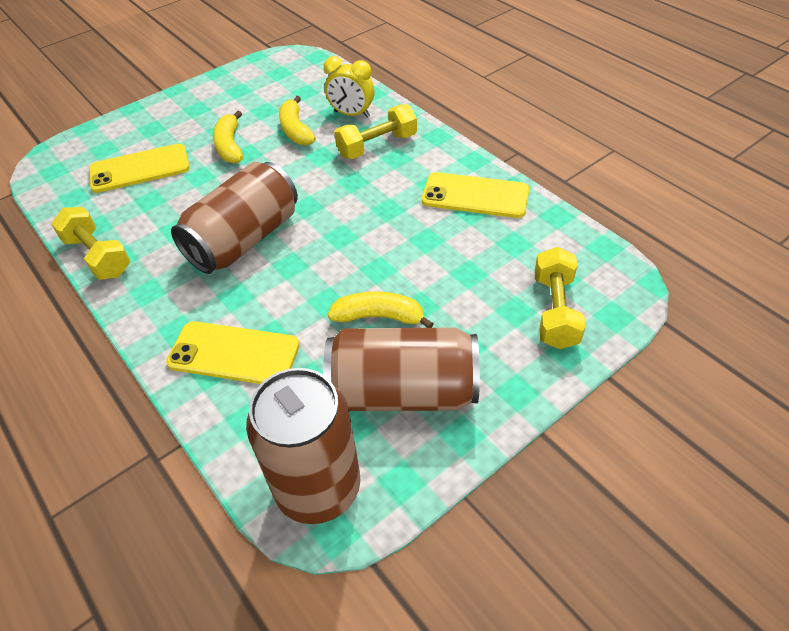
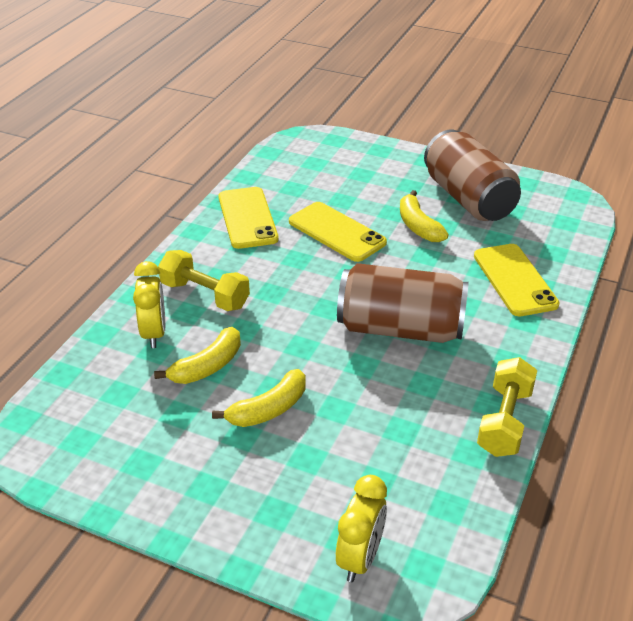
camera: 120 degrees left, 10 degrees down
(87, 149) = (360, 558): none -> yellow clock
(140, 169) = (359, 471): yellow phone -> yellow phone (337, 232)
(318, 488) = (562, 208): brown can -> none
(555, 311) = (349, 160): yellow dumbbell -> none

